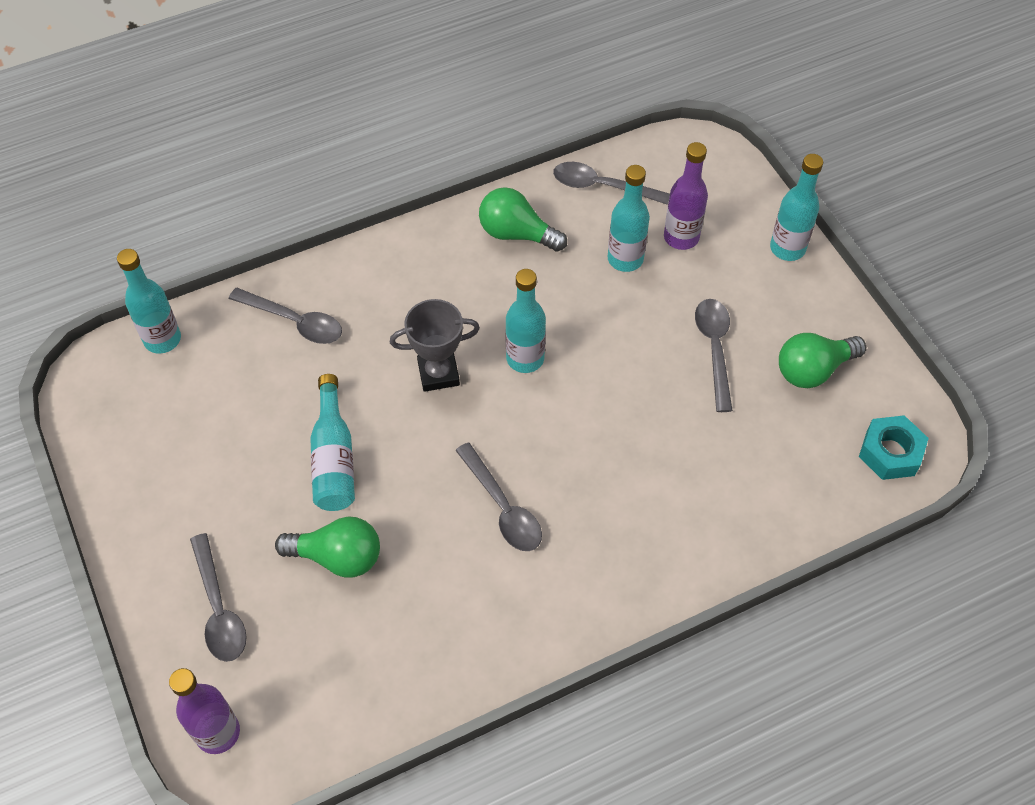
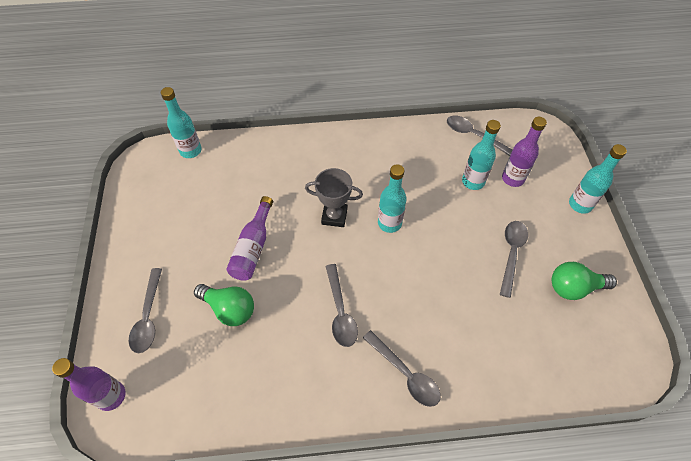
camera: 20 degrees right, 0 degrees up
(295, 322) = (265, 162): grey spoon -> grey spoon (405, 374)
(333, 458) = (253, 247): turquoise bottle -> purple bottle
(516, 234) = (412, 148): green light bulb -> none
(890, 453) = (612, 362): turquoise nut -> none

